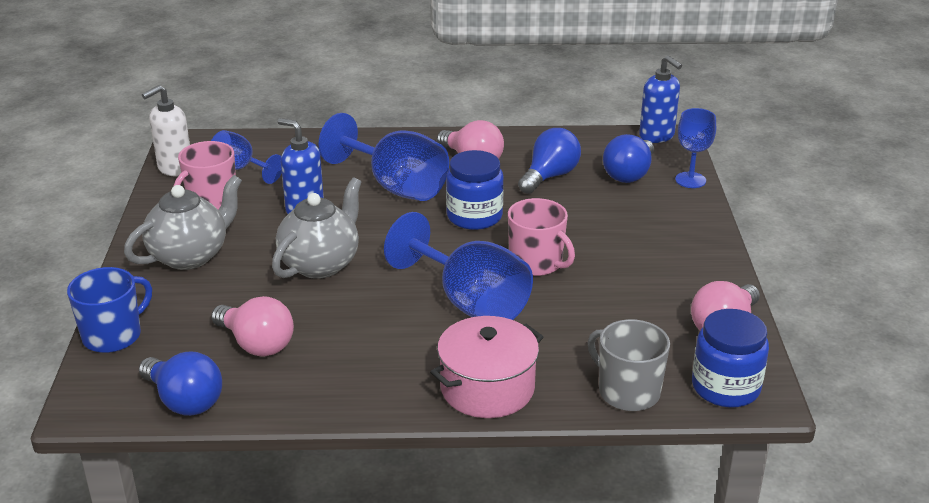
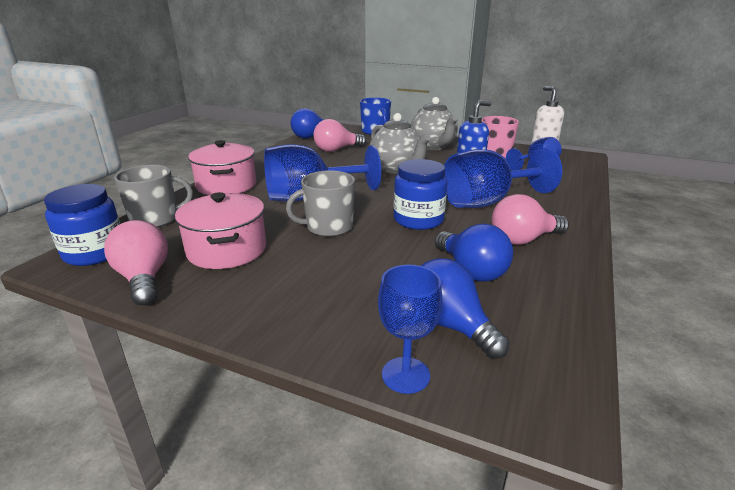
camera: 115 degrees right, 5 degrees down
(537, 263) = (328, 227): pink mug -> grey mug
(636, 305) = (227, 250): none -> pink pot
(657, 136) = (563, 399): blue soap dispenser -> none

